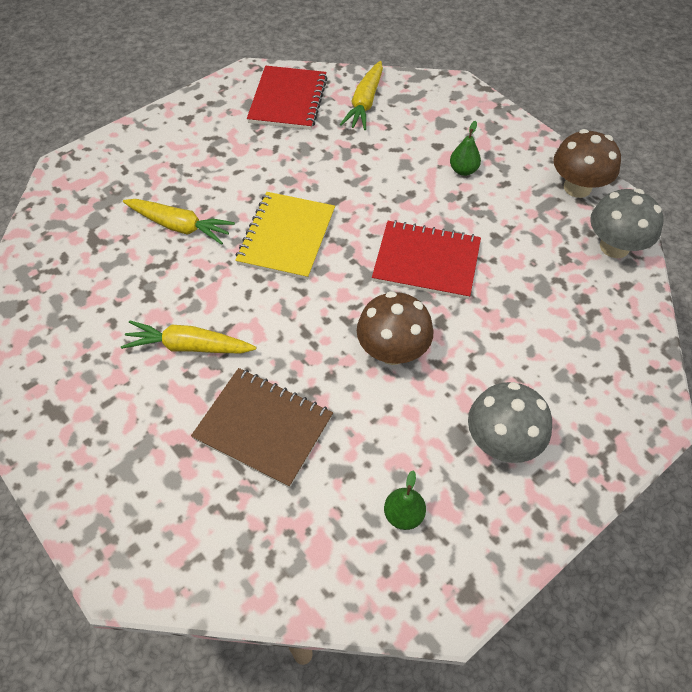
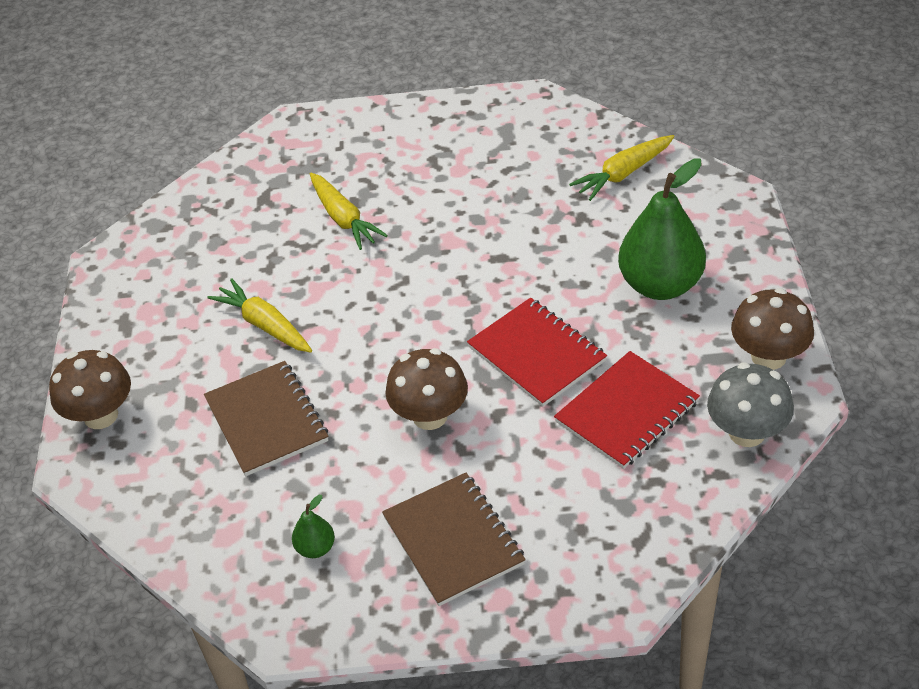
camera: 40 degrees right, 10 degrees down
(103, 509) = (101, 415): none -> brown mushroom
(286, 237) = (427, 271): yellow notebook -> none
(288, 100) = (547, 140): red notebook -> red notebook (627, 412)
(463, 170) = (660, 285): green pear -> green pear, size x2.31
(502, 441) = (453, 540): grey mushroom -> brown notebook

